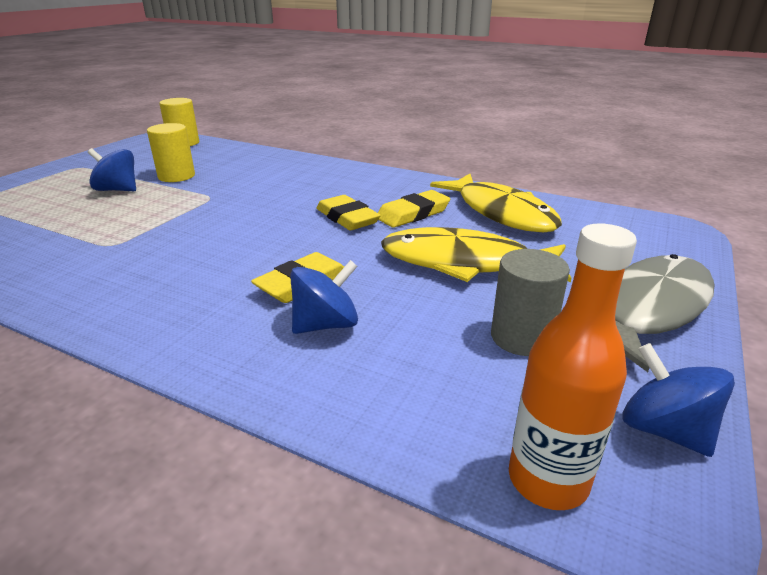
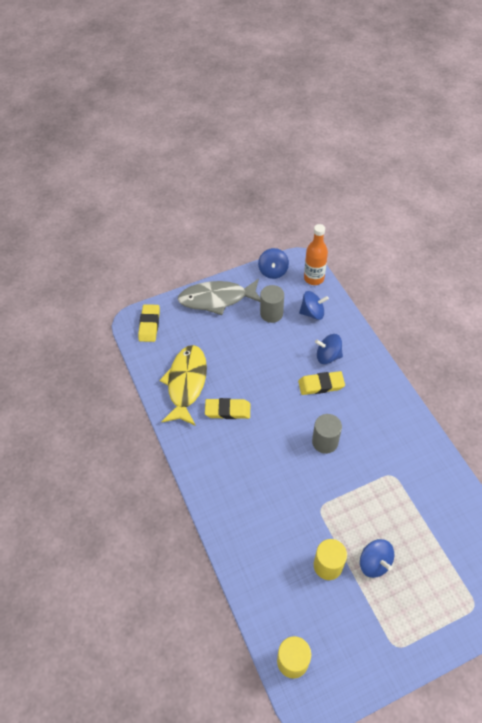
camera: 140 degrees left, 25 degrees up
(243, 236) = (325, 442): none -> grey cylinder
(347, 218) = (263, 428): yellow eraser -> yellow eraser (149, 325)
(442, 384) = (312, 313): none -> blue spinning top
(464, 263) = (247, 358): yellow fish -> none

